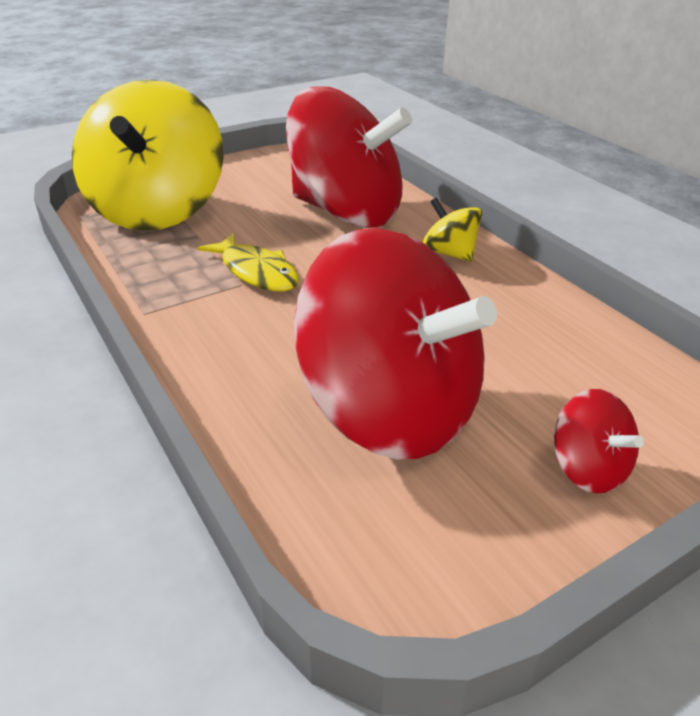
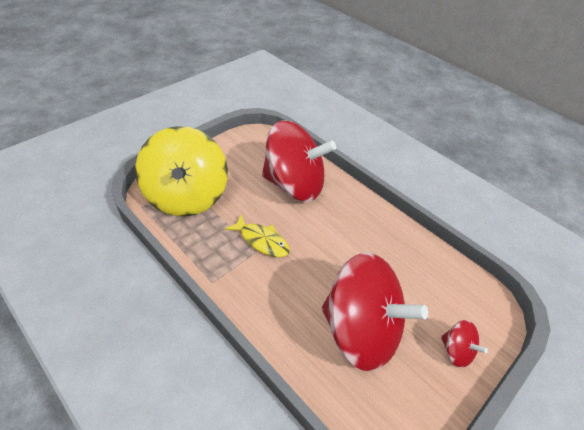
camera: 15 degrees left, 10 degrees up
(449, 253) = (357, 211): yellow spinning top -> none

